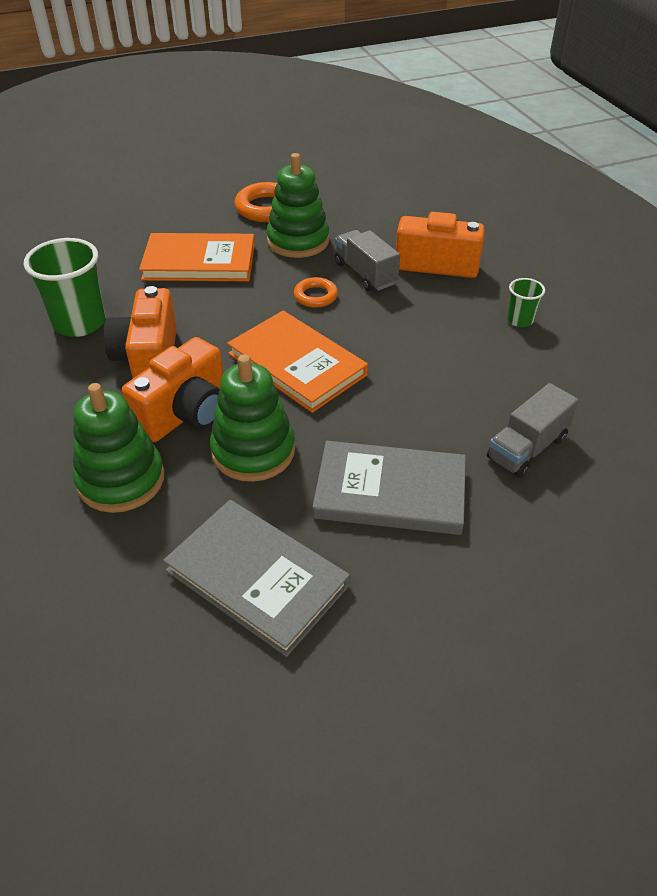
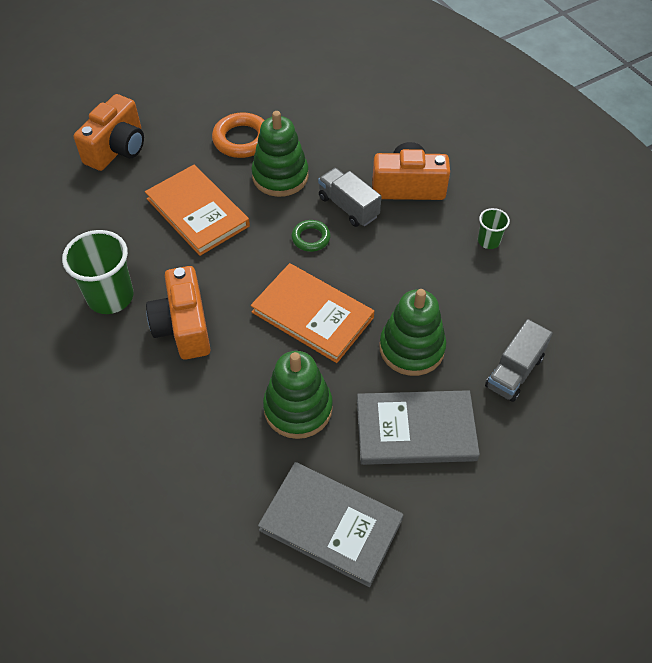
camera: 10 degrees left, 10 degrees up
(121, 480) = (198, 453): green stacking toy -> green stacking toy (411, 348)
(185, 413) = (232, 379): orange camera -> orange camera (117, 149)
(199, 262) = (197, 212): orange book -> orange book turned 60 degrees clockwise
(315, 296) = (311, 238): orange ring -> green ring

